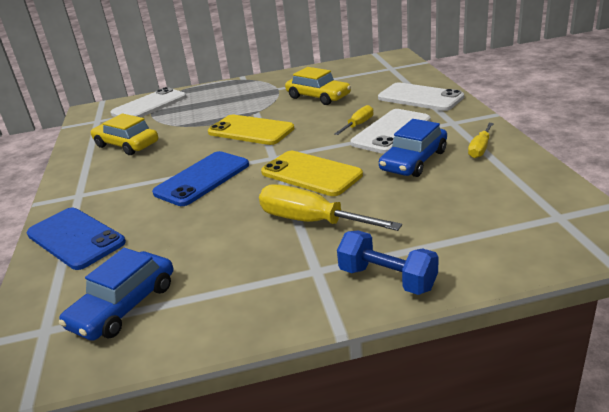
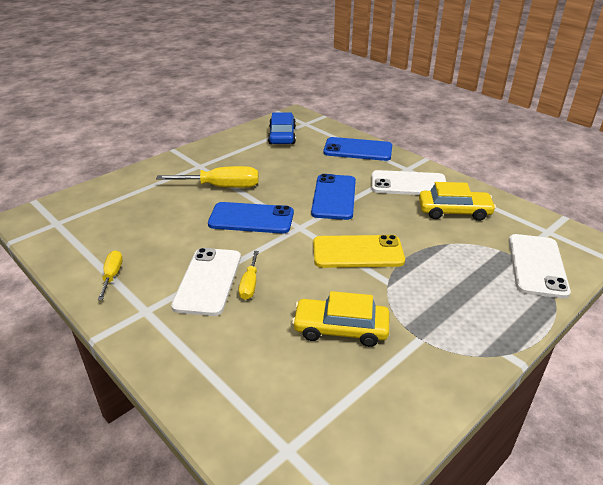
camera: 145 degrees right, 5 degrees up
(311, 174) = (251, 219): yellow phone -> blue phone
(387, 279) = (159, 170): blue dumbbell -> none
(414, 161) = (171, 249): blue car -> none
(420, 98) = (199, 356): white phone -> white phone (408, 184)

